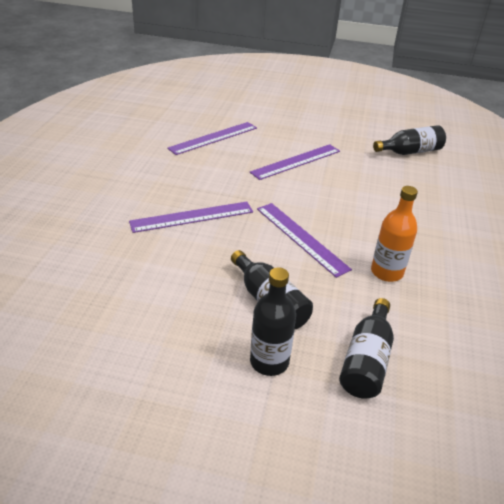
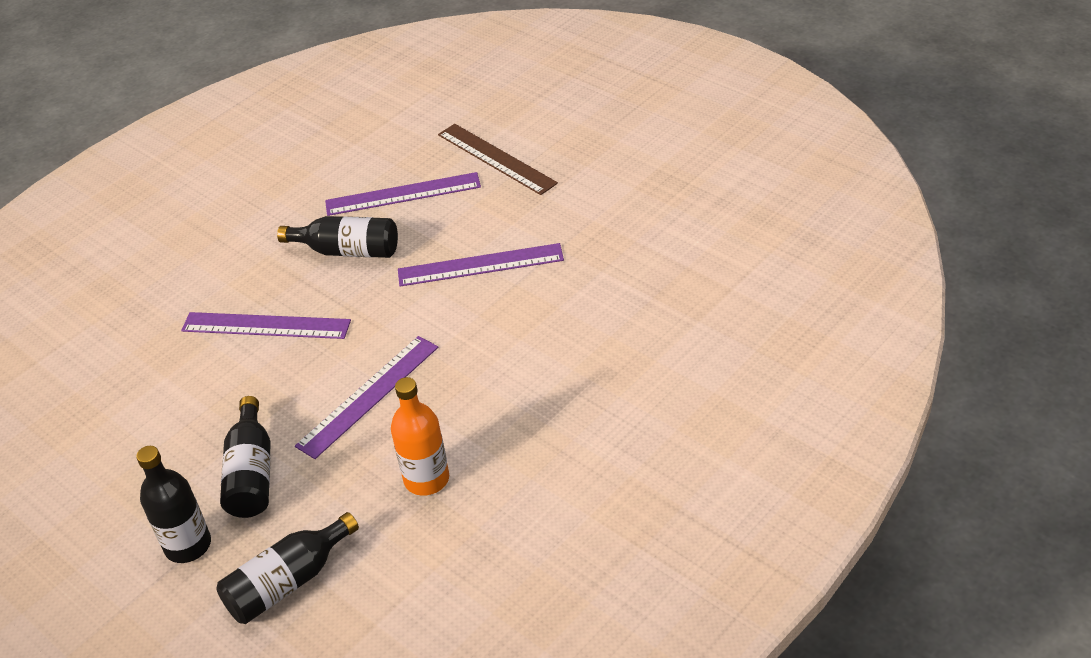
camera: 35 degrees right, 5 degrees up
(251, 115) = (496, 159): none -> brown ruler
(301, 238) = (368, 395): purple ruler -> purple ruler turned 45 degrees clockwise
(410, 152) = (676, 286): black bottle -> black bottle (347, 251)

